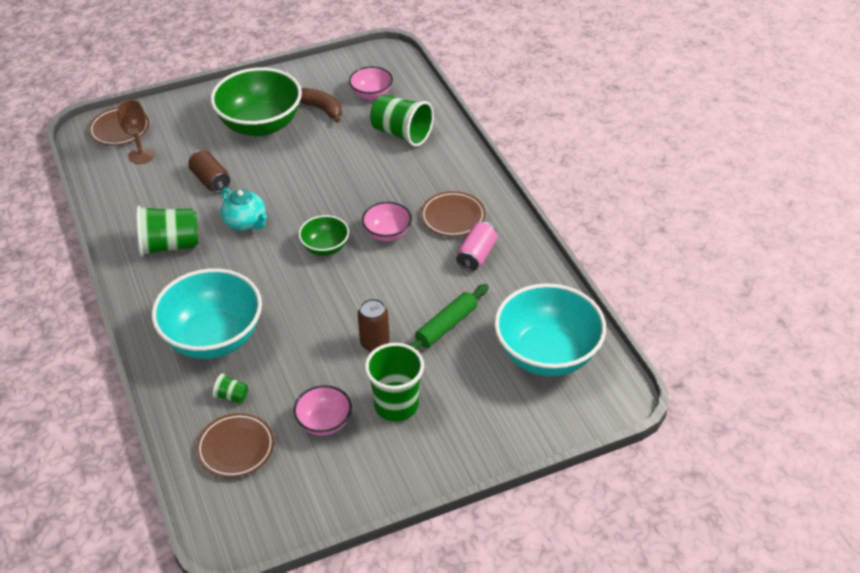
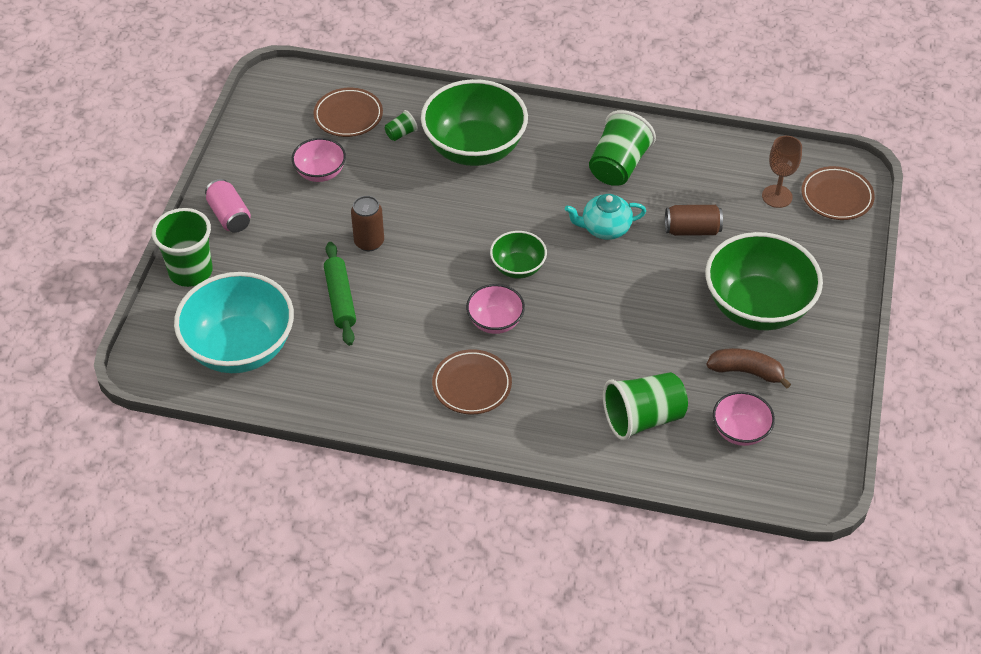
camera: 125 degrees right, 5 degrees up
(213, 338) = (474, 148): turquoise bowl -> green bowl
(322, 109) = (746, 372): brown banana -> brown banana turned 150 degrees counterclockwise
(396, 405) = (292, 221): green cup -> green cup (190, 271)
(476, 255) = (403, 372): pink can -> pink can (229, 216)

